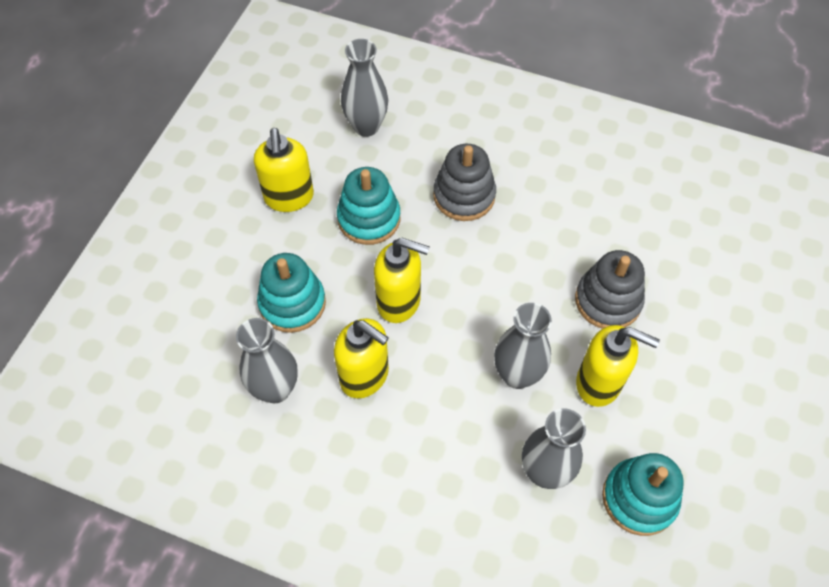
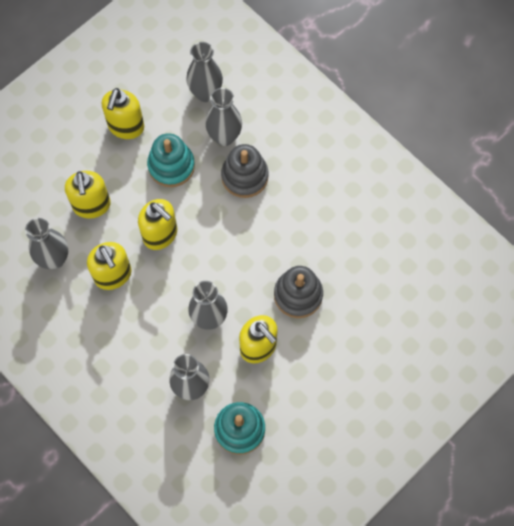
camera: 25 degrees right, 10 degrees up
(292, 303) = (92, 205): turquoise stacking toy -> yellow soap dispenser
(415, 163) = (224, 137): none -> grey vase

